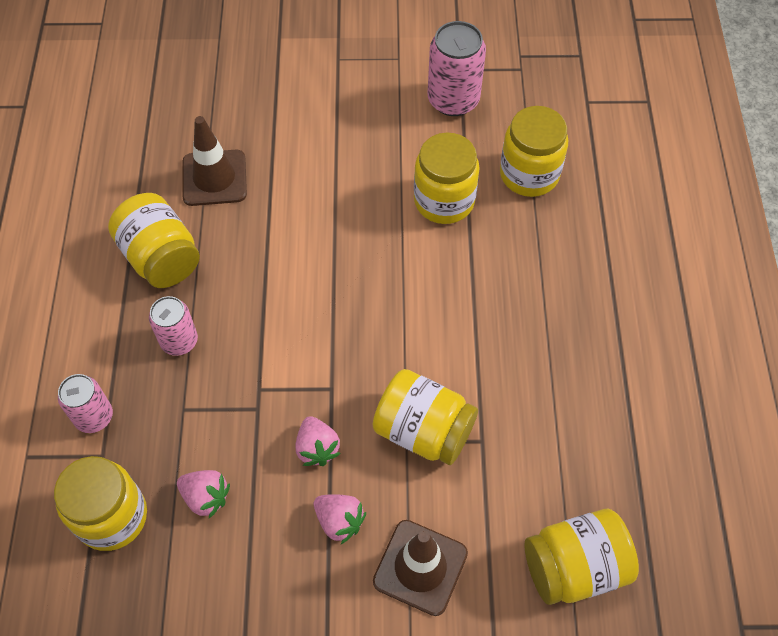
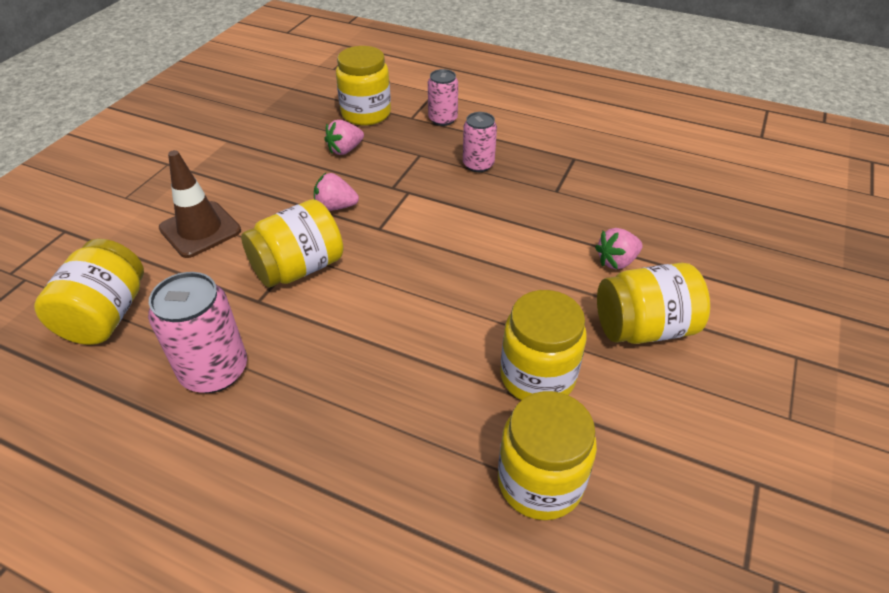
camera: 115 degrees right, 15 degrees down
(161, 257) = (563, 172): yellow jar -> yellow jar (643, 328)
(214, 178) = (639, 219): brown traffic cone -> none
(339, 521) = (272, 201): pink strawberry -> pink strawberry (616, 261)
(453, 100) = (698, 450): pink can -> pink can (214, 371)

